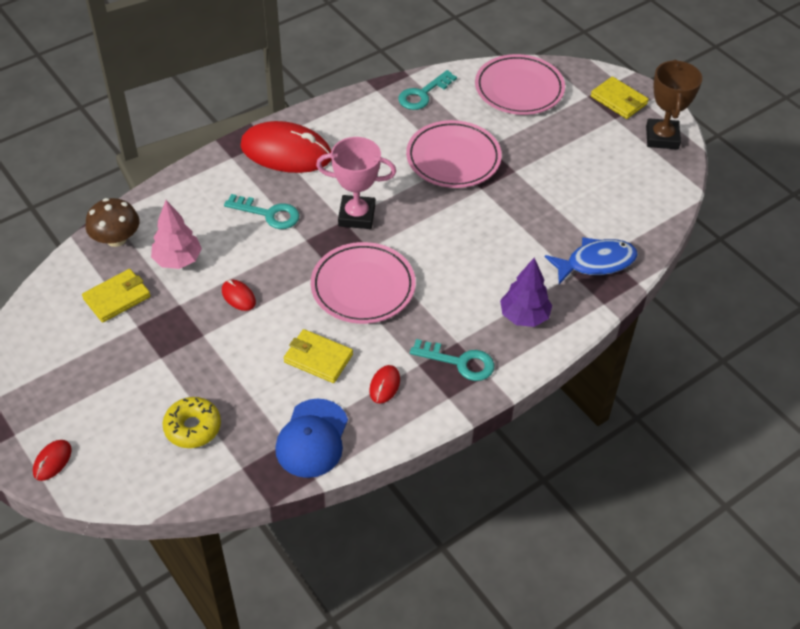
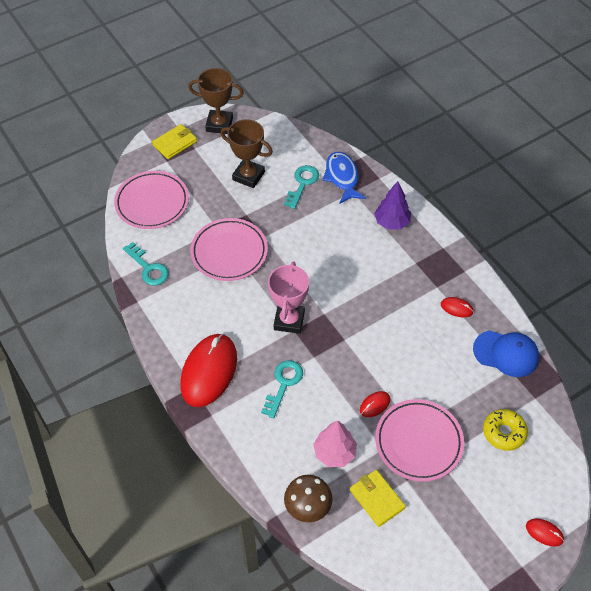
camera: 85 degrees left, 5 degrees up
(318, 358) = (434, 349): yellow wallet -> none
(363, 287) = (364, 318): pink plate -> pink plate (418, 442)
(459, 362) = (434, 262): turquoise key -> turquoise key (302, 184)
(579, 169) = (248, 176): none -> brown trophy

